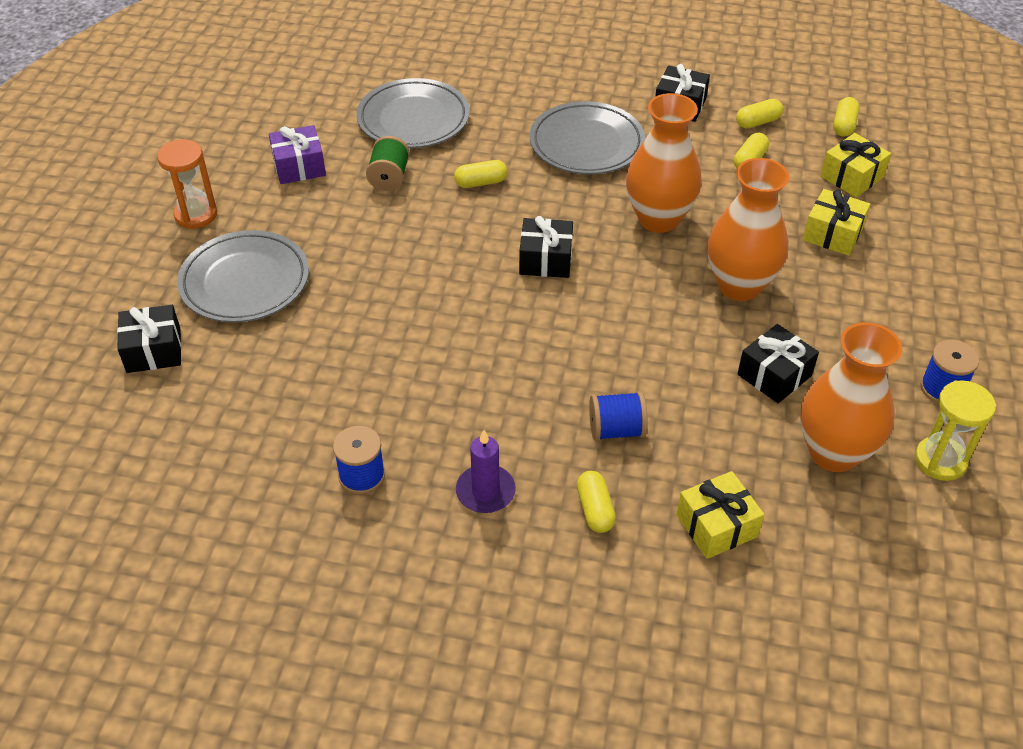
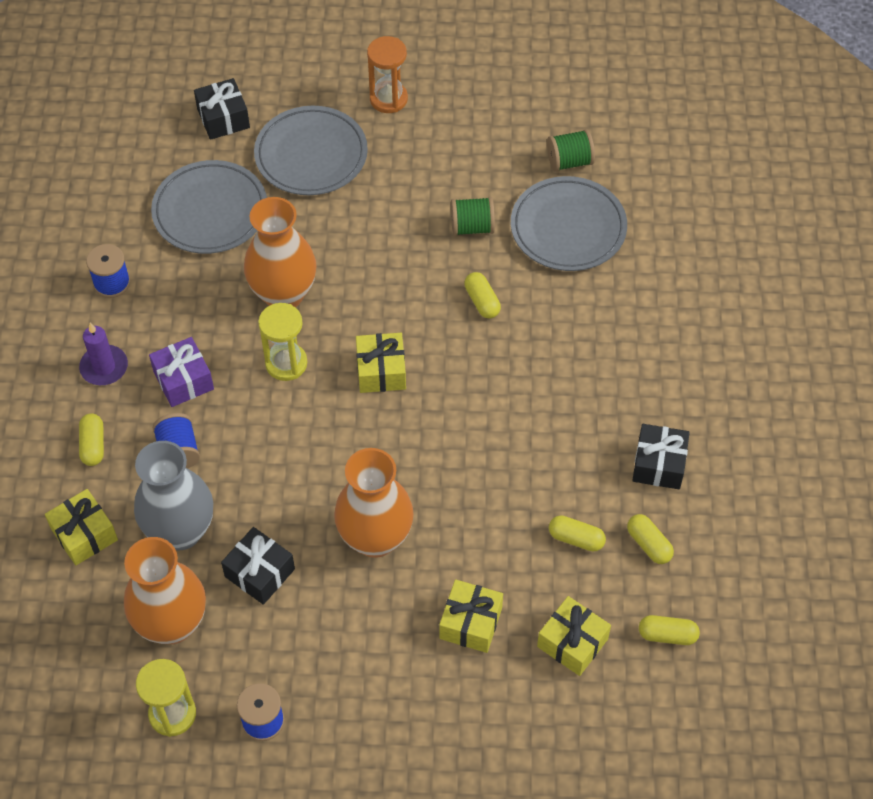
camera: 80 degrees right, 10 degrees up
(299, 166) = (472, 155): purple gift -> purple gift (183, 380)
(335, 107) = (569, 161): none -> green spool
(519, 329) = (286, 363): none -> yellow hourglass
(545, 260) = (381, 371): black gift -> yellow gift
(586, 144) = (566, 383): grey plate -> grey plate (210, 211)
(595, 509) = (93, 445): yellow capsule -> yellow capsule turned 75 degrees counterclockwise
(658, 219) = (460, 460): orange vase -> orange vase (284, 294)
(719, 436) = (180, 531): none -> grey vase

